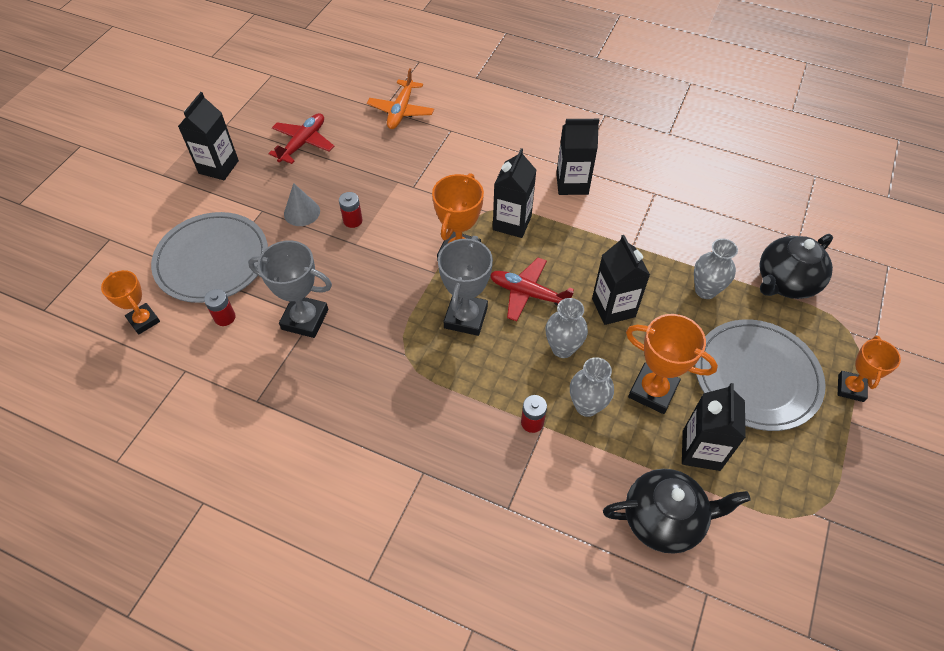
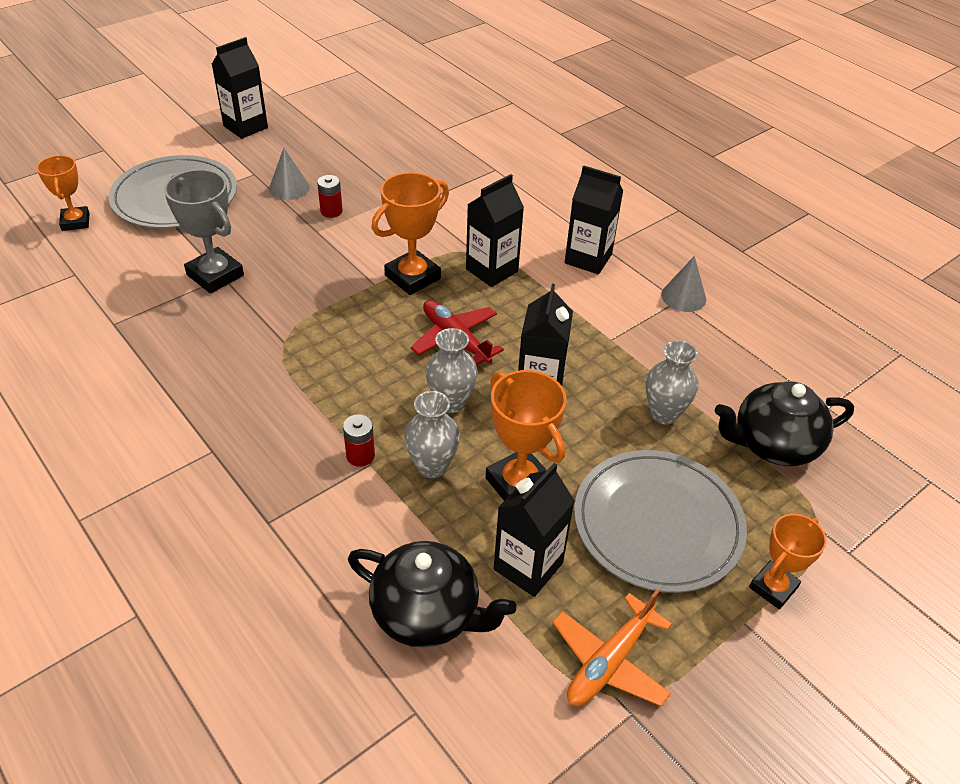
camera: 25 degrees right, 10 degrees down
(225, 317) = (145, 246): red battery -> none
(303, 143) = (339, 133): red plane -> none
(401, 111) = (458, 137): orange plane -> orange plane (609, 662)
(465, 317) = (371, 334): grey trophy -> none
(656, 188) = (683, 296): none -> grey cone

